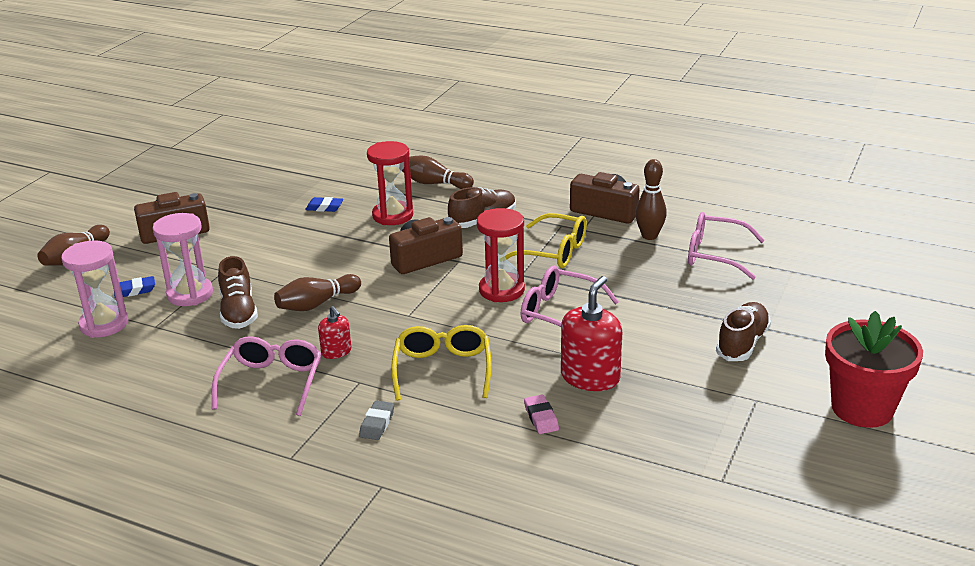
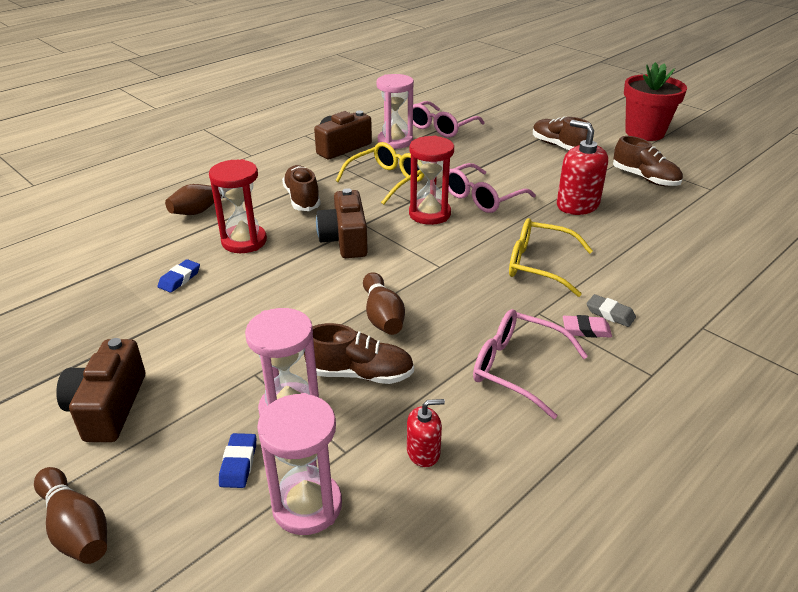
camera: 70 degrees left, 5 degrees up
(336, 351) = (480, 317): red soap dispenser -> red soap dispenser (423, 452)
(541, 418) = (624, 235): pink eraser -> pink eraser (586, 330)
(649, 236) = (395, 141): brown bowling pin -> pink hourglass
(705, 421) = (645, 178): none -> brown shoe

